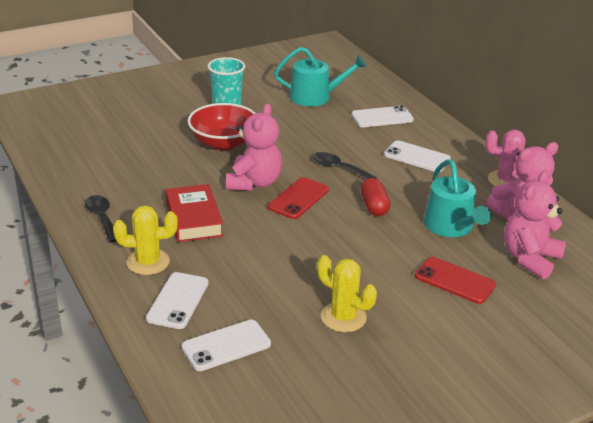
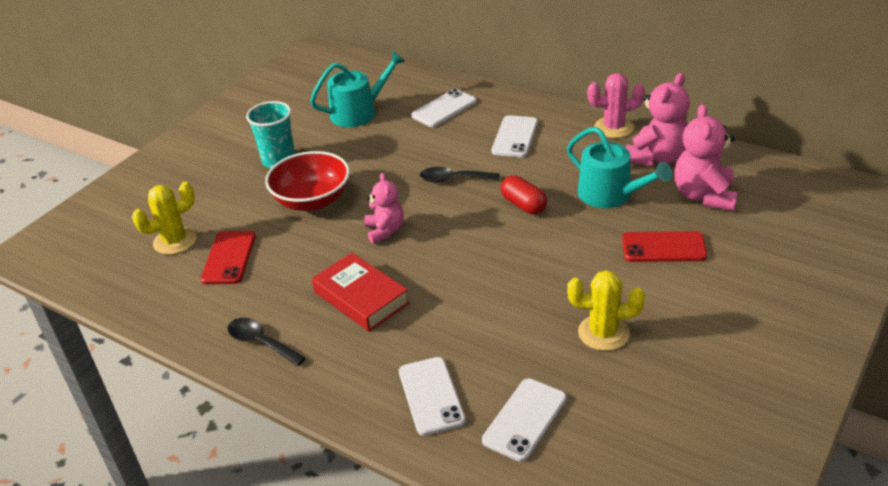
camera: 25 degrees left, 5 degrees up
(148, 262) = (359, 368): yellow cactus -> yellow cactus (175, 241)
(254, 183) = (385, 231): pink teddy bear -> pink teddy bear, size x0.64
(298, 198) = (445, 228): red phone -> red phone (229, 258)
(417, 157) = (514, 137): white phone -> white phone turned 75 degrees counterclockwise

